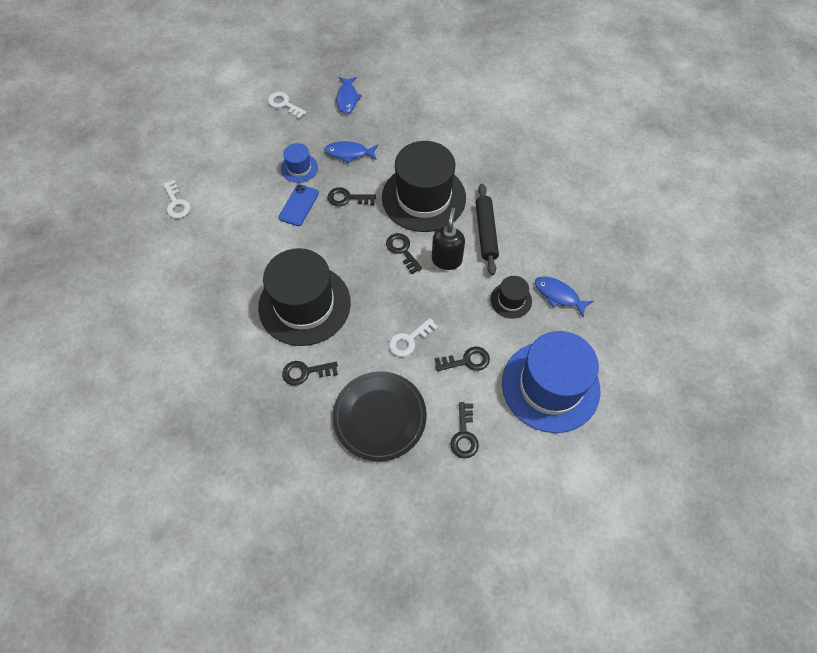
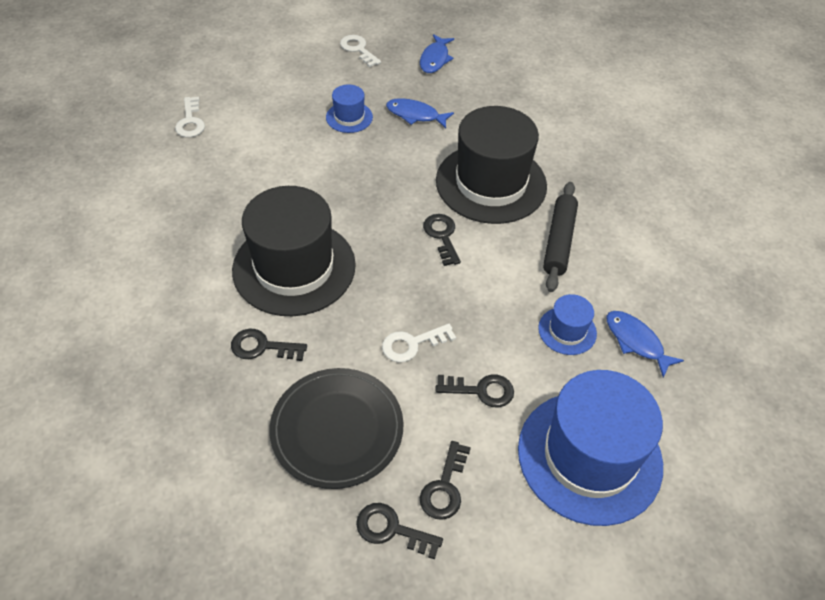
camera: 15 degrees right, 10 degrees down
(299, 205) = (332, 156): blue phone -> none
(347, 198) = (394, 162): black key -> black key (391, 529)
(447, 260) = (496, 260): black soap dispenser -> none
(511, 300) = (567, 331): black hat -> blue hat

